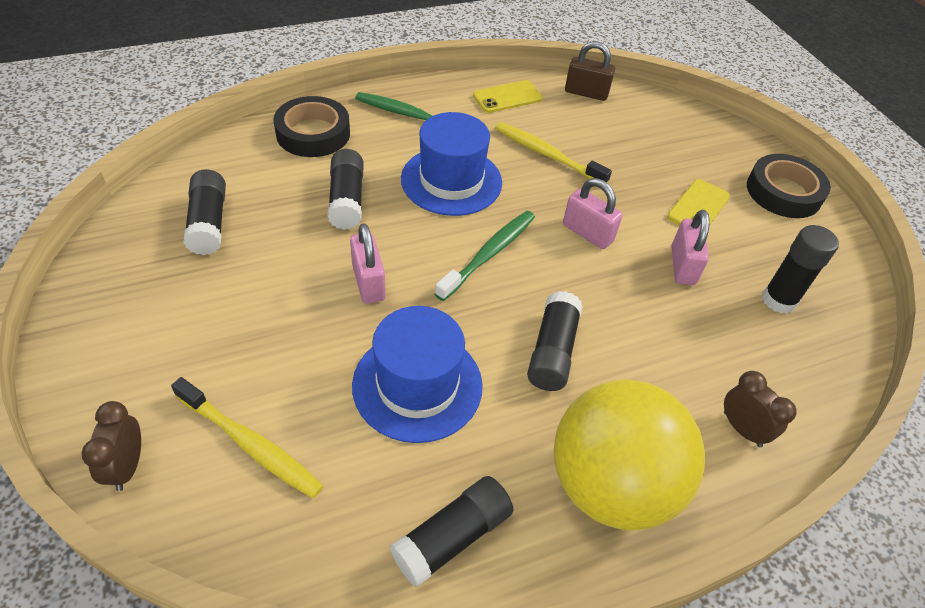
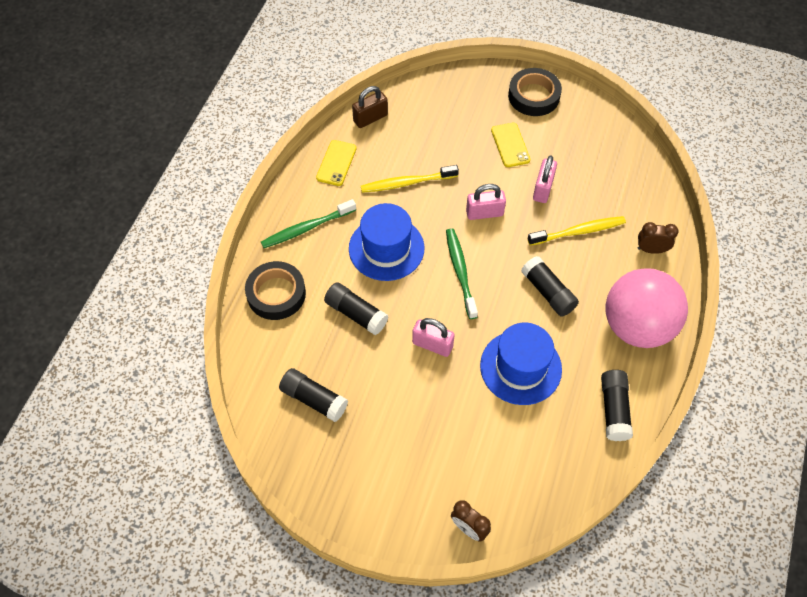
camera: 45 degrees left, 10 degrees up
(250, 444) = (498, 465): yellow toothbrush -> yellow toothbrush (578, 231)
(610, 484) = (637, 326): yellow ball -> pink ball
(682, 266) = (543, 189): pink padlock -> pink padlock turned 60 degrees clockwise
(778, 300) = (597, 167): black glue stick -> none

